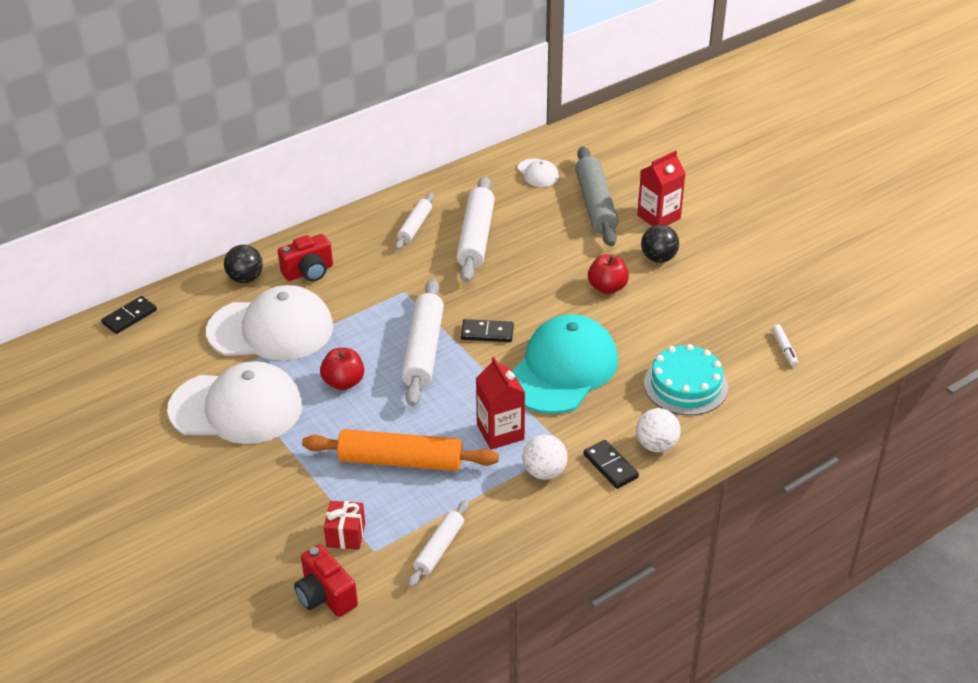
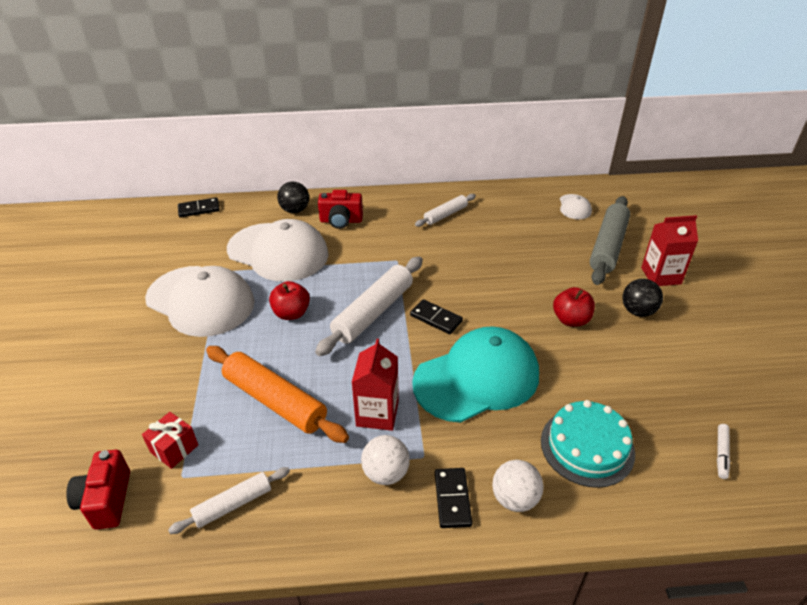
camera: 30 degrees right, 0 degrees up
(476, 237) = (486, 239): white rolling pin -> none

